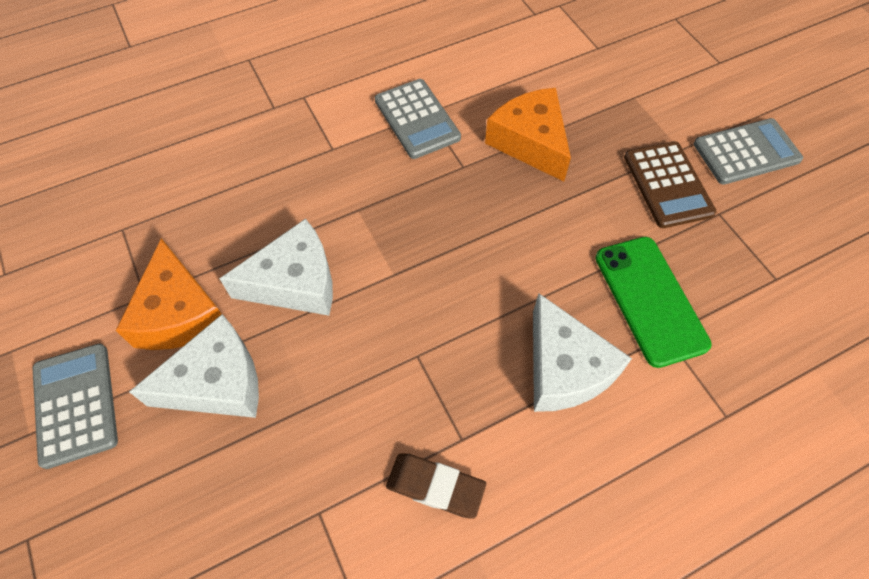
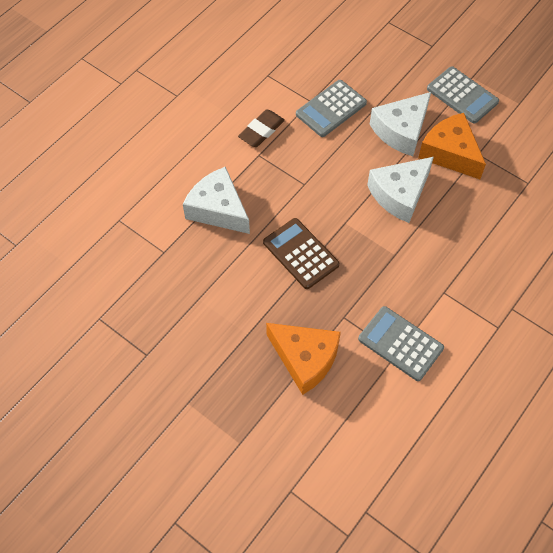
camera: 155 degrees right, 0 degrees up
(435, 486) = (261, 131): brown eraser -> brown eraser turned 45 degrees counterclockwise
(650, 300) = (179, 270): green phone -> none
(667, 185) = (190, 364): brown calculator -> brown calculator (300, 253)
(746, 152) = (135, 422): grey calculator -> grey calculator (331, 109)

